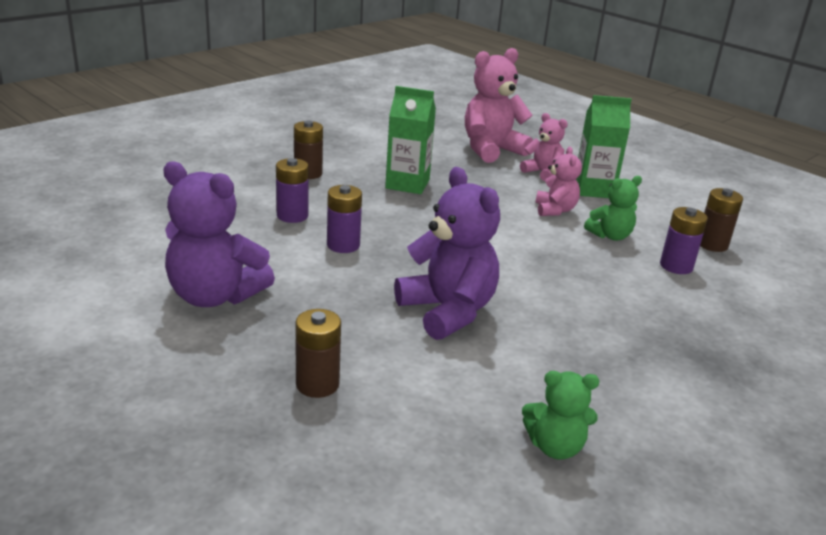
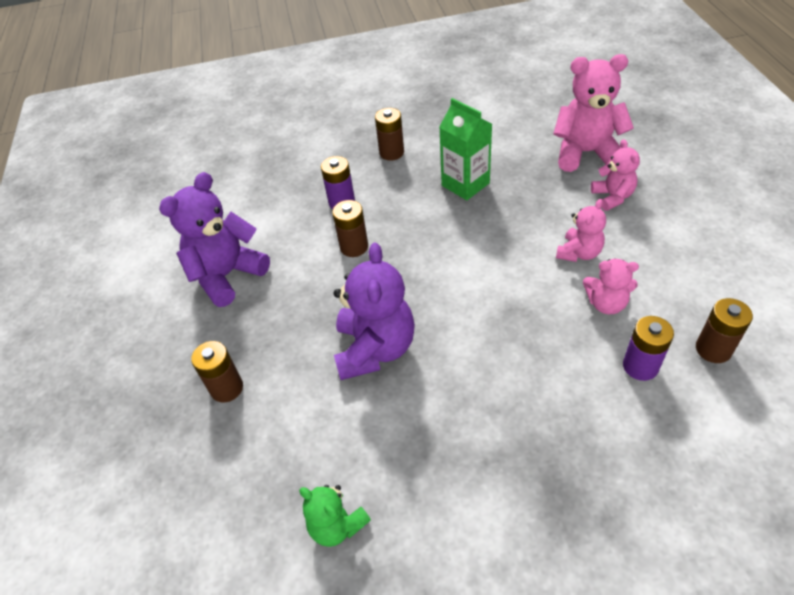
camera: 40 degrees right, 20 degrees up
(215, 296) = (227, 275): purple teddy bear -> purple teddy bear turned 75 degrees clockwise
(343, 245) = (354, 247): purple battery -> brown battery
(593, 189) = (648, 234): green carton -> none
(610, 236) = (606, 303): green teddy bear -> pink teddy bear

